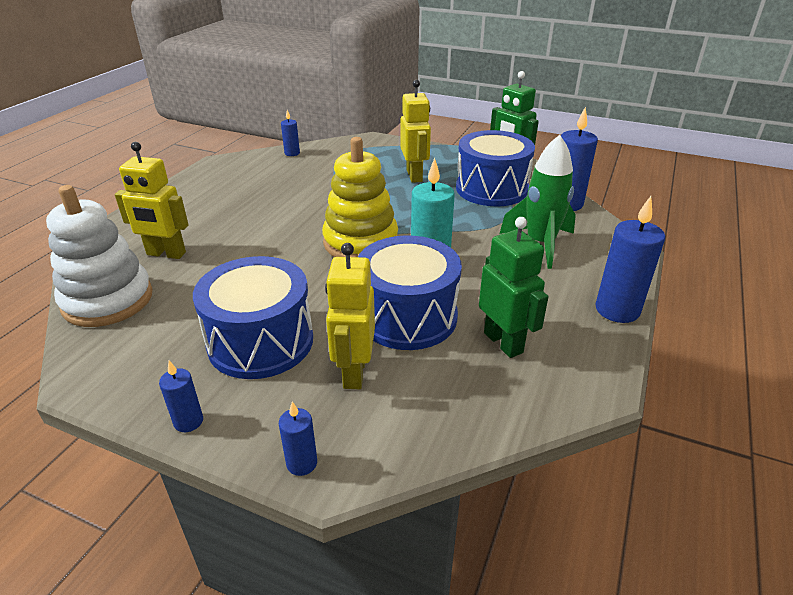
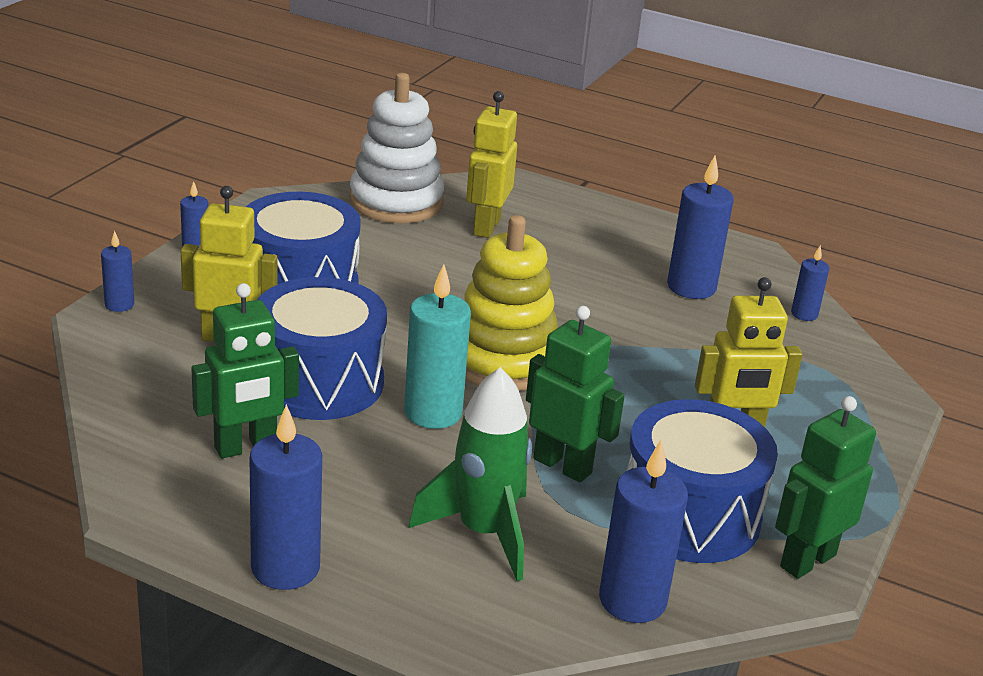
camera: 90 degrees right, 5 degrees down
(262, 181) = (691, 287): none -> blue candle
(466, 221) = (563, 465): none -> green robot

